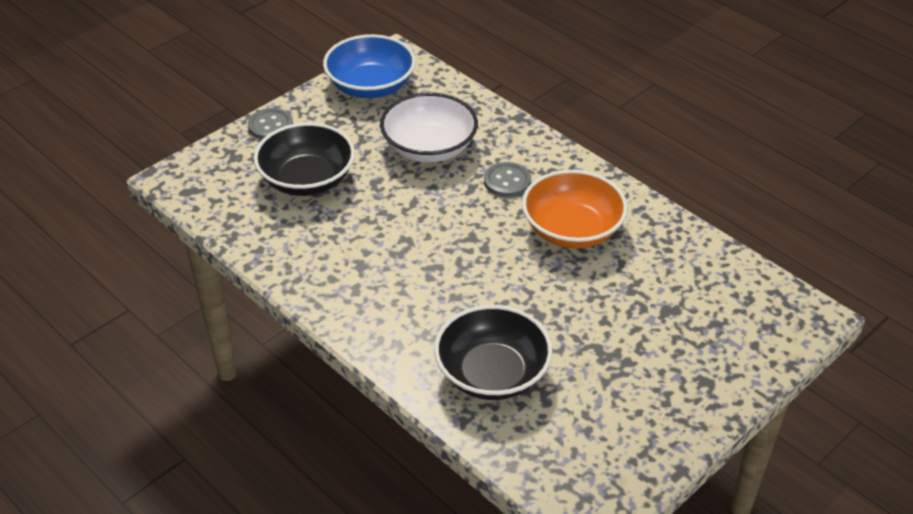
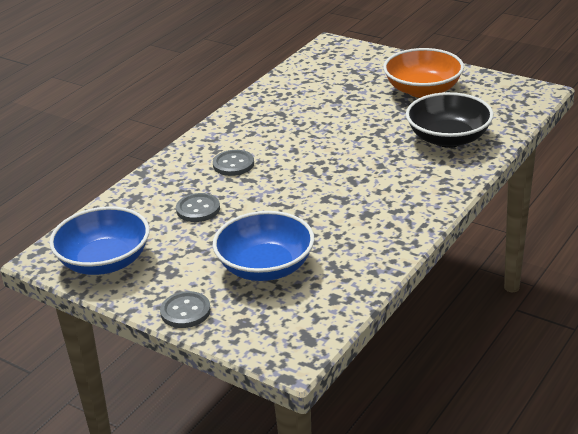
camera: 100 degrees left, 10 degrees down
(307, 180) = (265, 267): black bowl -> blue bowl
(429, 148) = (198, 209): white bowl -> grey button
(572, 230) = (283, 129): orange bowl -> orange bowl (423, 90)

